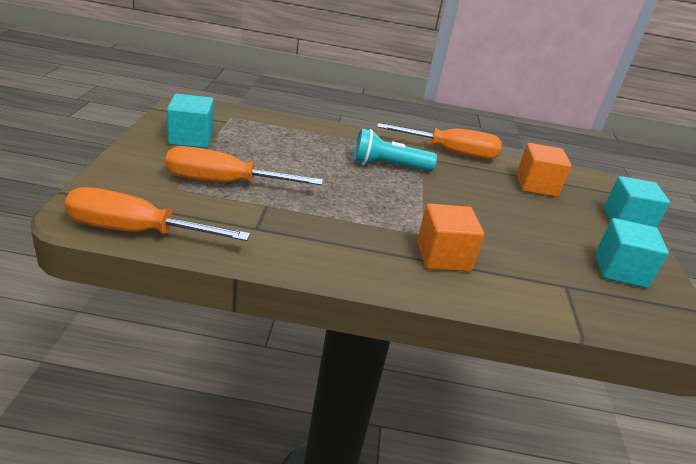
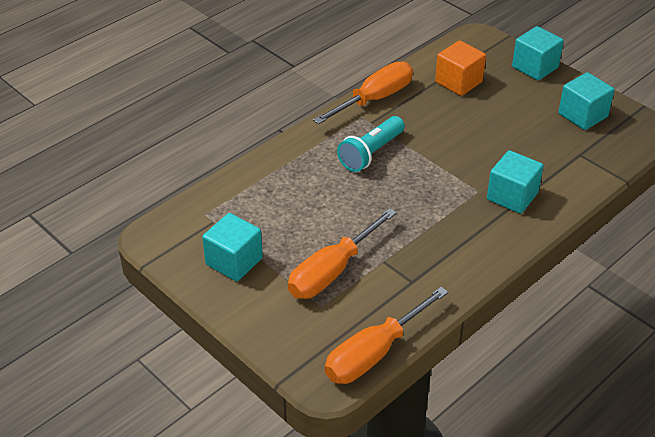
camera: 45 degrees left, 10 degrees up
(443, 256) = (512, 196): orange cube -> turquoise cube

